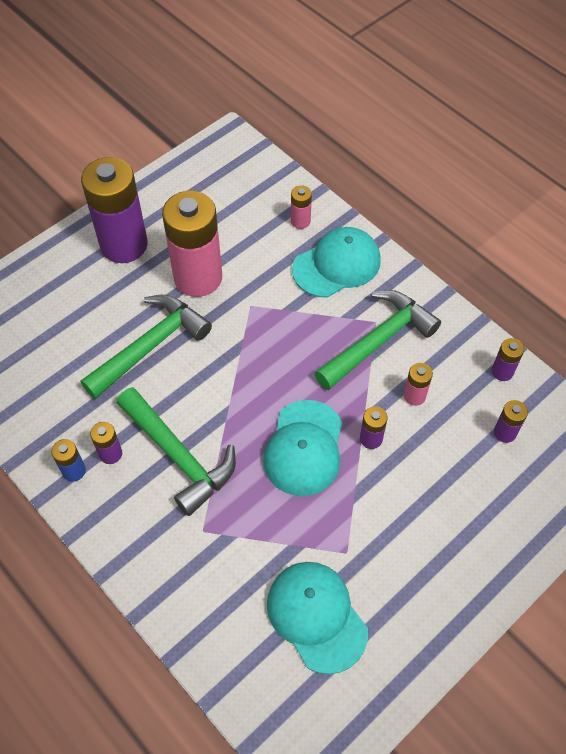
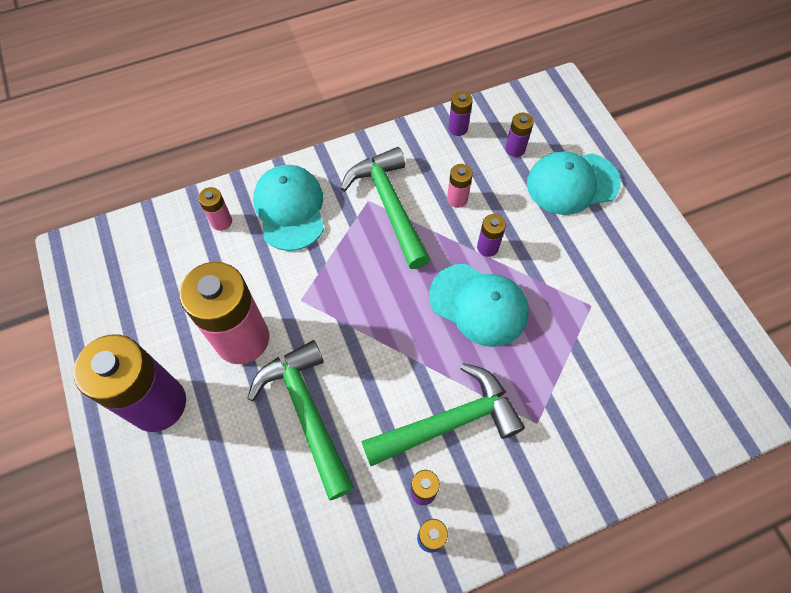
camera: 70 degrees left, 5 degrees up
(316, 616) = (645, 350): turquoise cap -> turquoise cap (572, 183)

